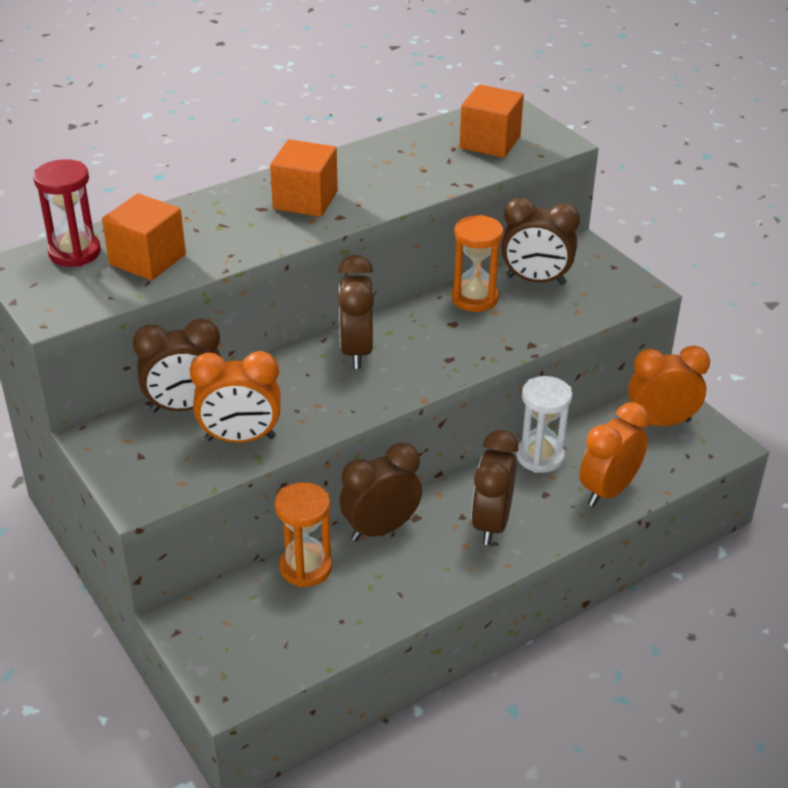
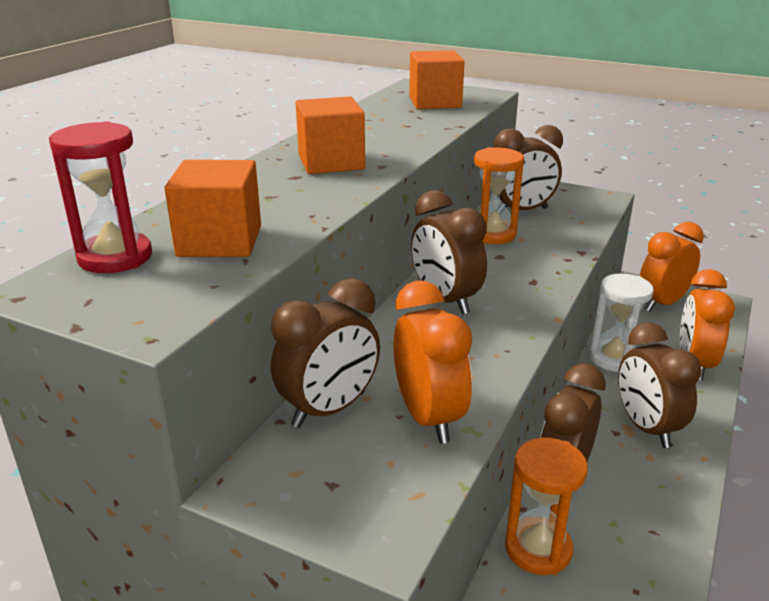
camera: 30 degrees left, 10 degrees down
(240, 438) = (428, 418): orange clock -> orange clock turned 75 degrees counterclockwise

